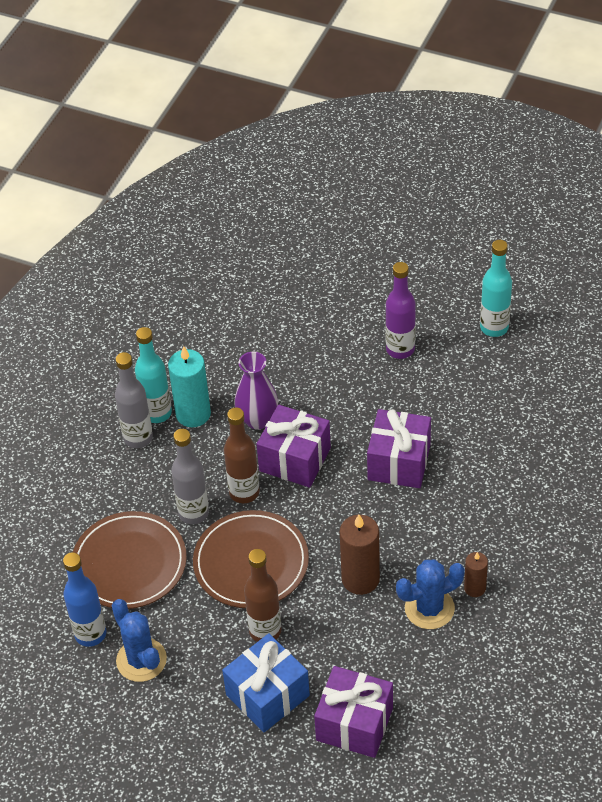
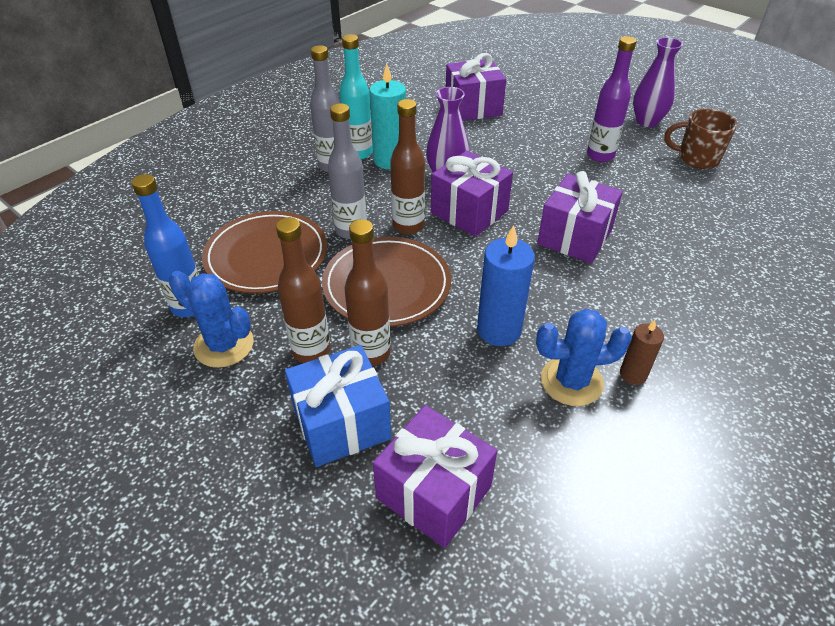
camera: 15 degrees right, 5 degrees down
(141, 660) = (224, 345): blue cactus -> blue cactus turned 45 degrees counterclockwise
(216, 643) = (311, 351): none -> brown bottle
(251, 311) = (473, 107): none -> purple gift
(360, 579) = (499, 330): brown candle -> blue candle
(437, 285) = (647, 121): none -> purple vase
(494, 327) = (696, 158): turquoise bottle -> brown mug

